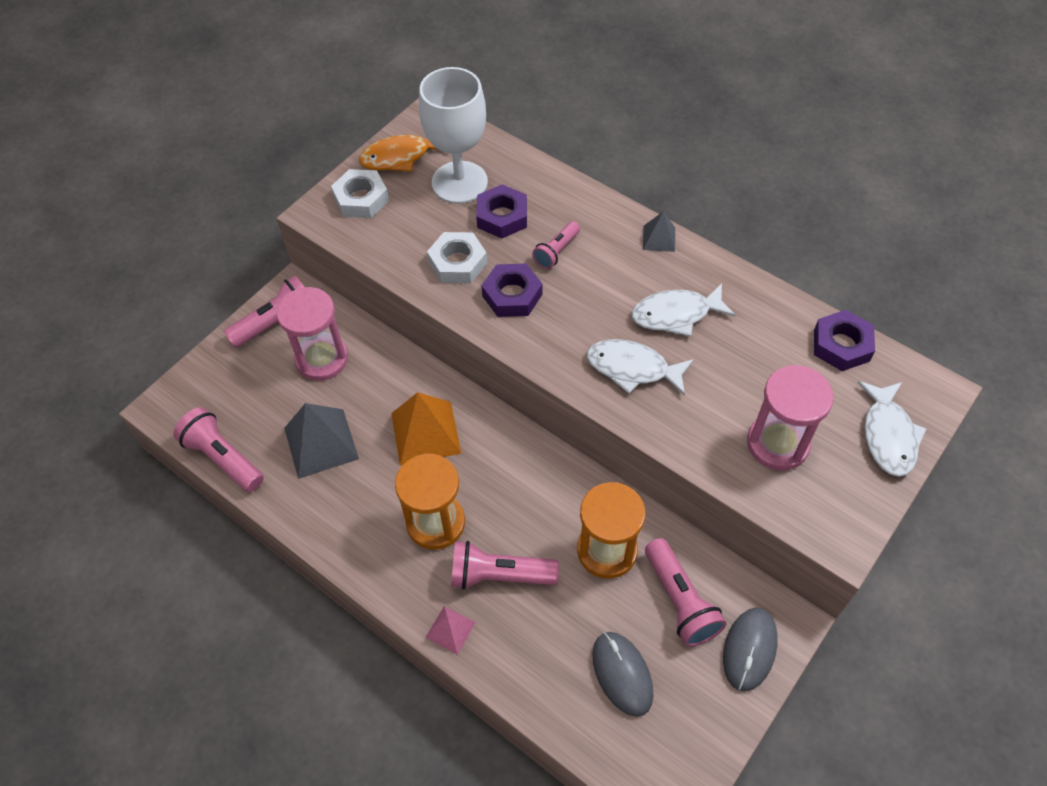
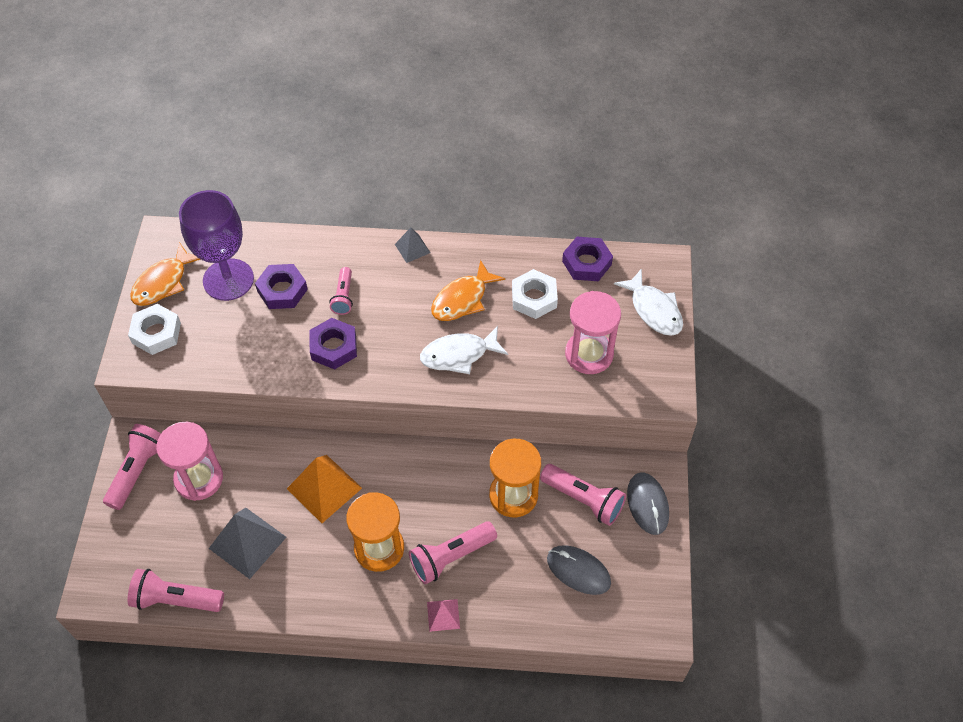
camera: 35 degrees left, 0 degrees up
(457, 263) = (273, 344): white nut -> white nut (534, 298)
(459, 182) = (228, 280): white goblet -> purple goblet
(676, 314) = (462, 299): white fish -> orange fish

